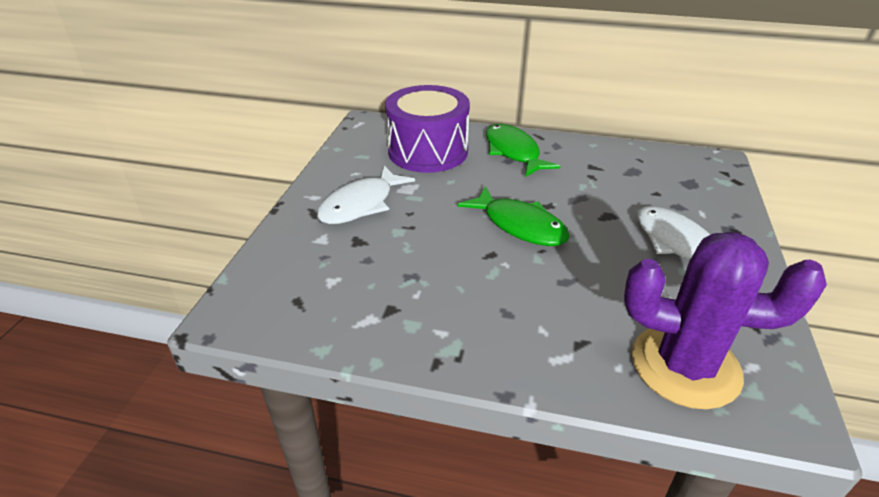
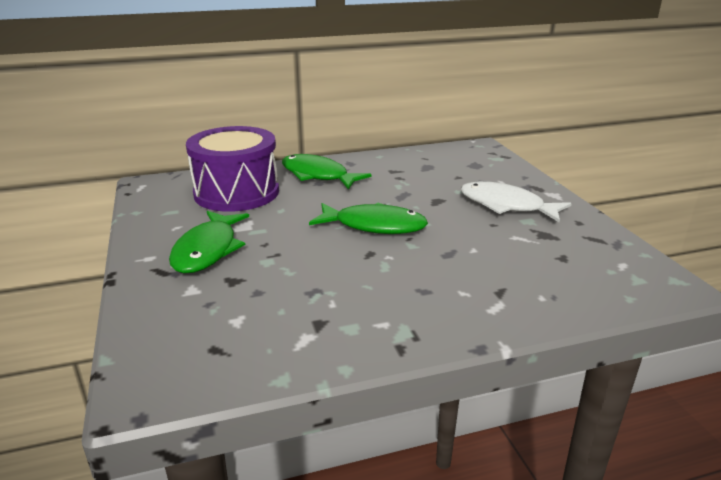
camera: 30 degrees left, 10 degrees down
(361, 204) = (208, 250): white fish -> green fish
(685, 366) = (583, 280): purple cactus -> none

